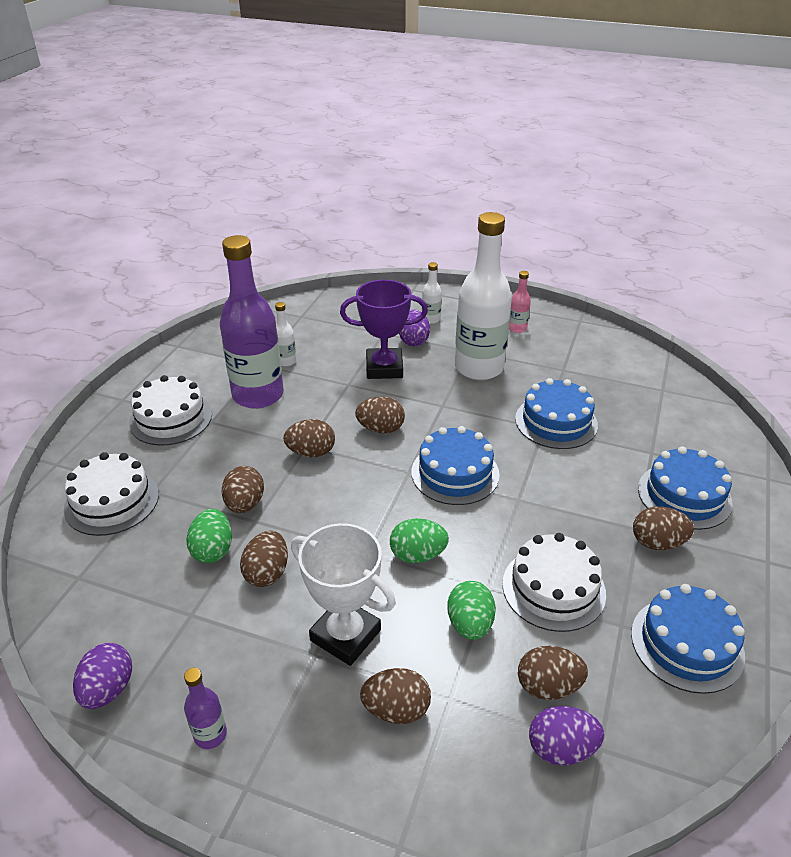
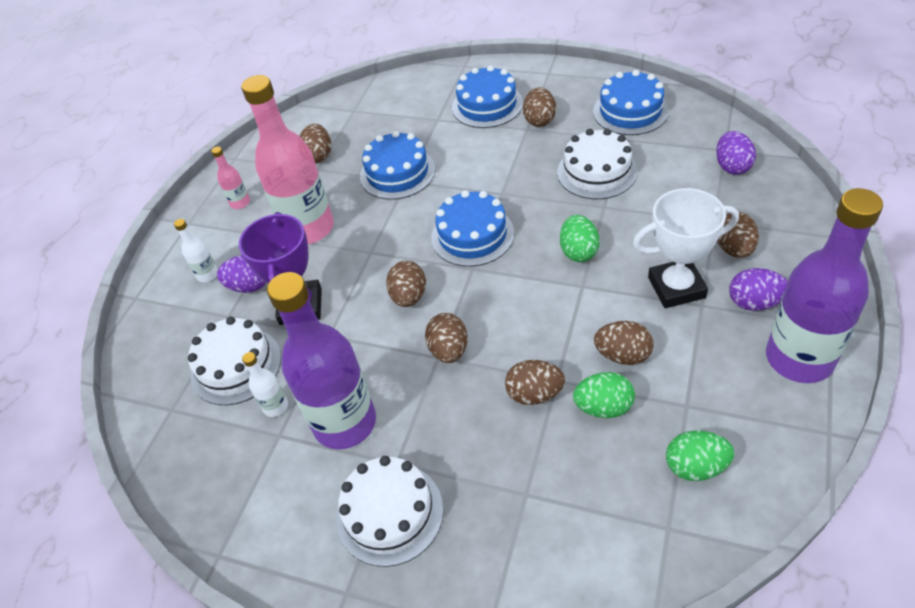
camera: 85 degrees left, 10 degrees up
(108, 689) = (788, 448): purple egg -> purple egg (754, 303)
(112, 501) = (547, 534): white cake -> white cake (236, 366)
(210, 734) = (799, 358): purple bottle -> purple bottle, size x2.40
(345, 635) = (676, 287): white trophy -> white trophy turned 45 degrees clockwise
(470, 624) = (644, 215): green egg -> green egg (695, 467)
(479, 368) = (308, 228): white bottle -> pink bottle
(548, 686) = (686, 173): brown egg -> brown egg (318, 156)

